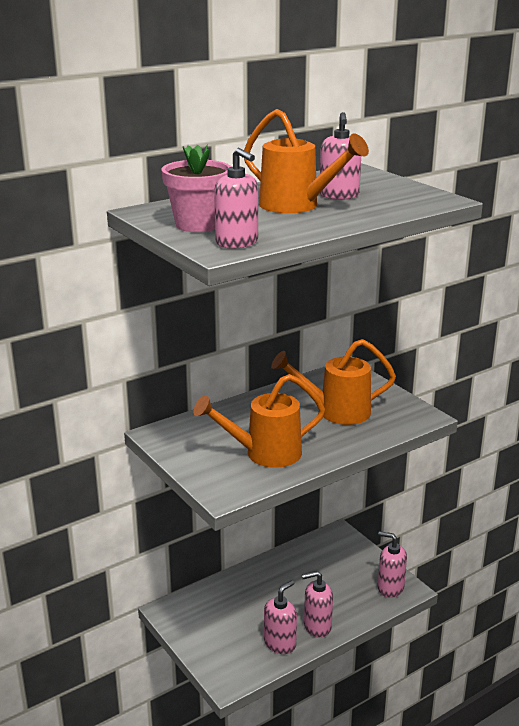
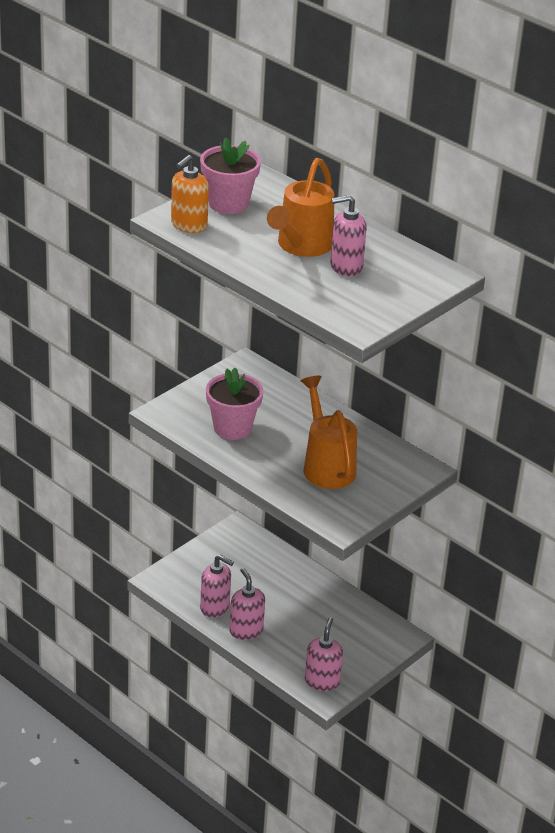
camera: 75 degrees right, 10 degrees up
(237, 243) = (188, 225): pink soap dispenser -> orange soap dispenser
(265, 454) = (232, 428): orange watering can -> pink flower pot

